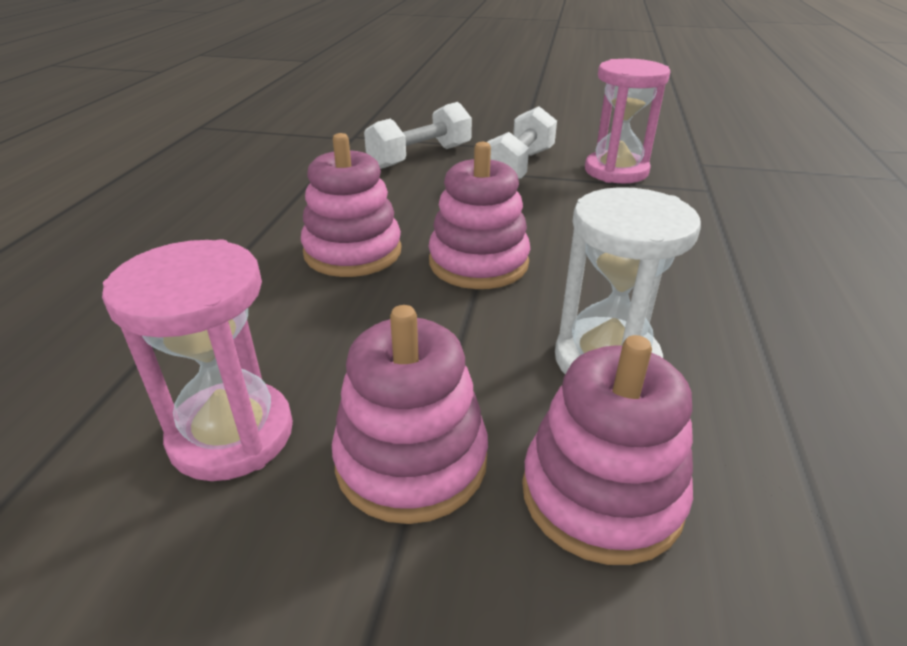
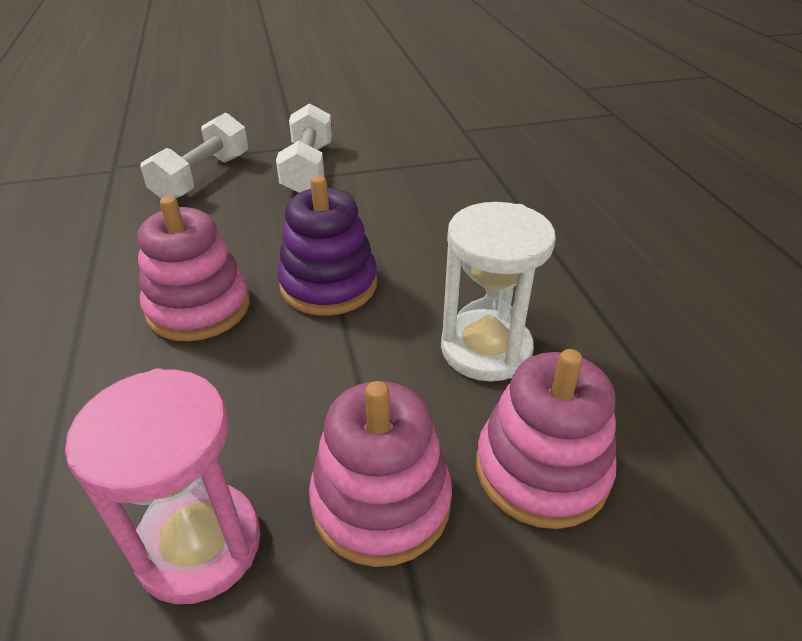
camera: 25 degrees left, 5 degrees up
(478, 263) = (328, 285): pink stacking toy -> purple stacking toy
(616, 171) = (398, 154): pink hourglass -> none

